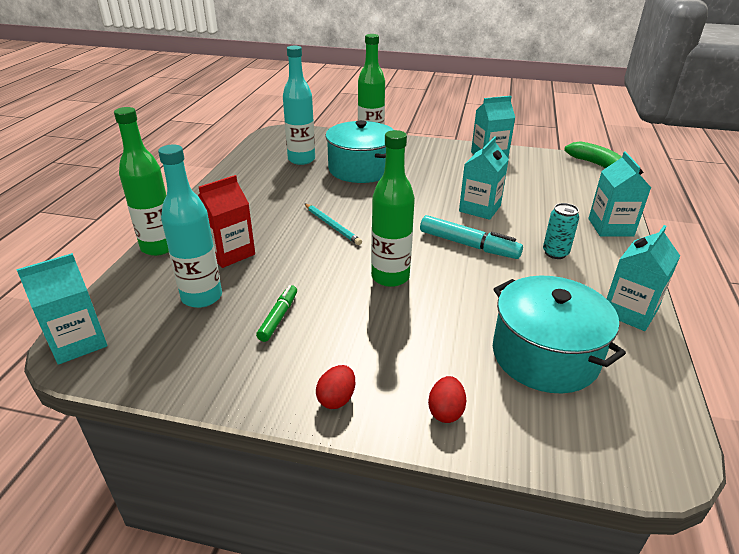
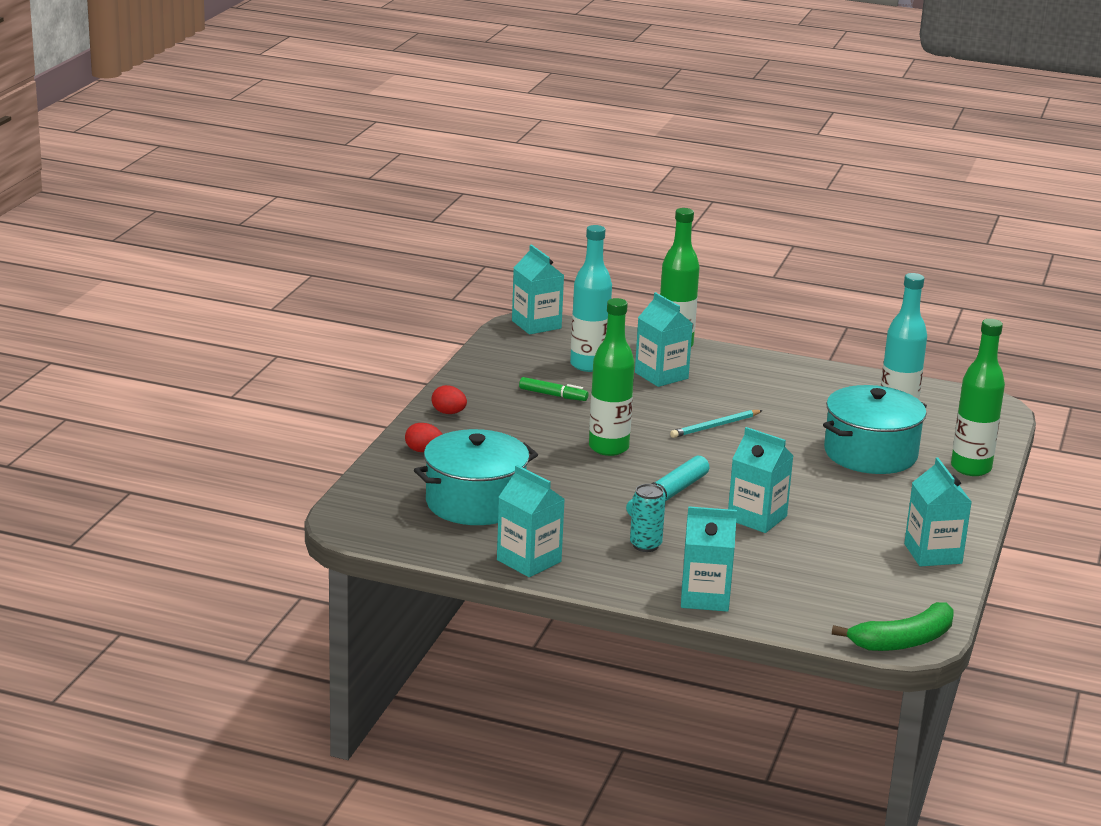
camera: 95 degrees right, 10 degrees down
(229, 253) = (661, 375): red carton -> turquoise carton

